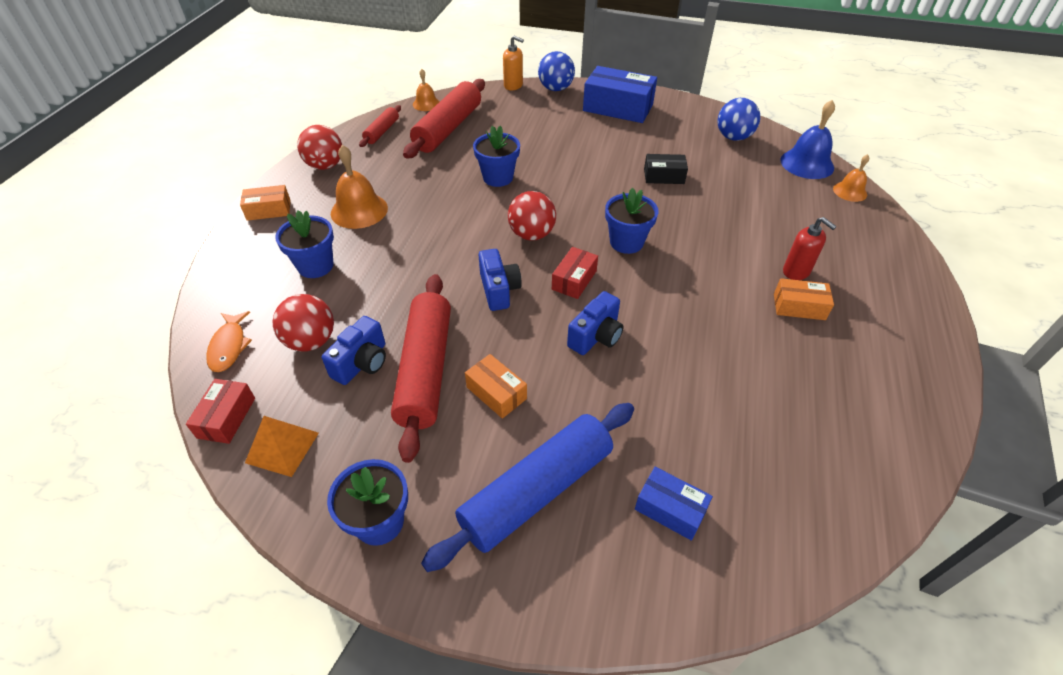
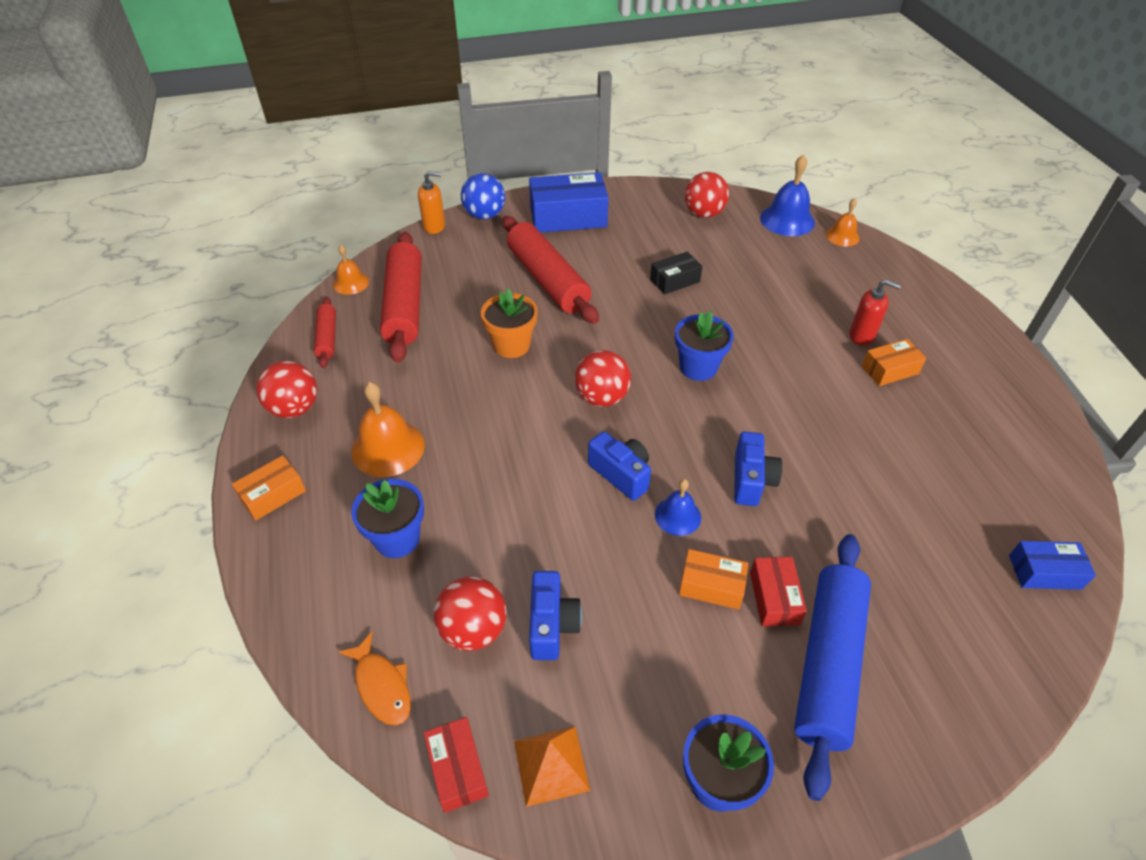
camera: 30 degrees left, 0 degrees up
(425, 370) = (623, 598): red rolling pin -> red rolling pin (547, 280)
(498, 177) = (511, 345): blue flower pot -> orange flower pot
(515, 335) = (678, 516): none -> blue bell
(574, 280) = (683, 430): red box -> red box (774, 598)
(670, 509) = (943, 616): blue box -> blue box (1044, 572)
(733, 137) = (703, 214): blue ball -> red ball

